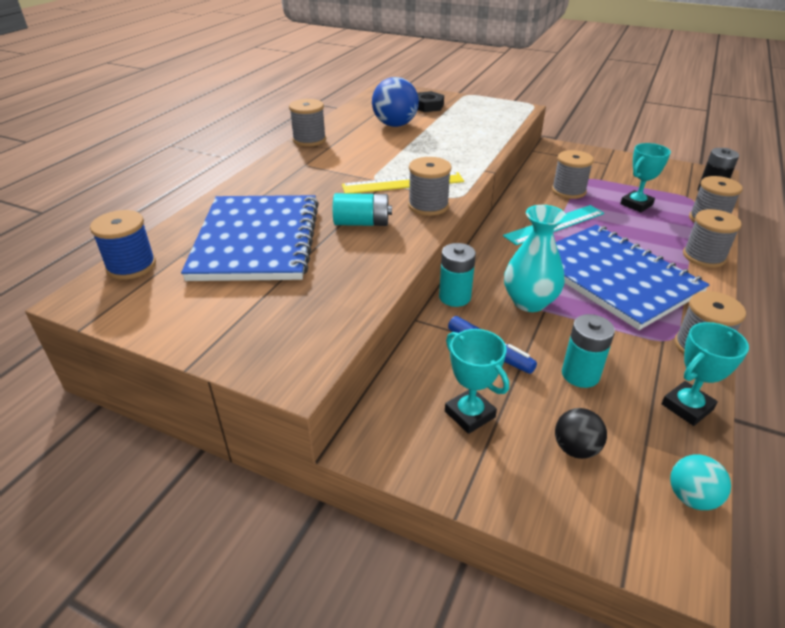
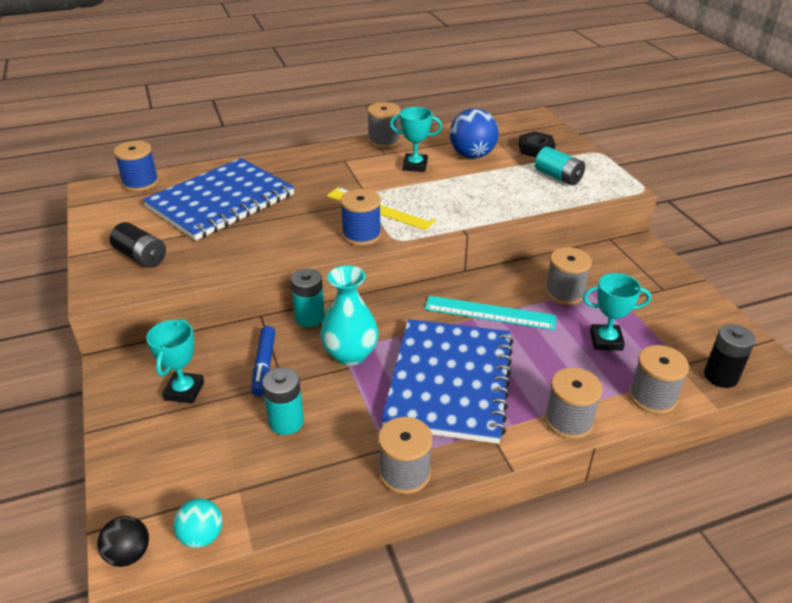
camera: 45 degrees right, 0 degrees up
(273, 322) = (141, 257): none -> black battery
(362, 223) = (296, 223): turquoise battery -> turquoise battery (558, 177)
(428, 206) = (361, 235): grey spool -> blue spool
(575, 448) = (198, 456): black ball -> black ball (129, 554)
(687, 407) = (309, 495): turquoise trophy -> turquoise trophy (415, 166)

